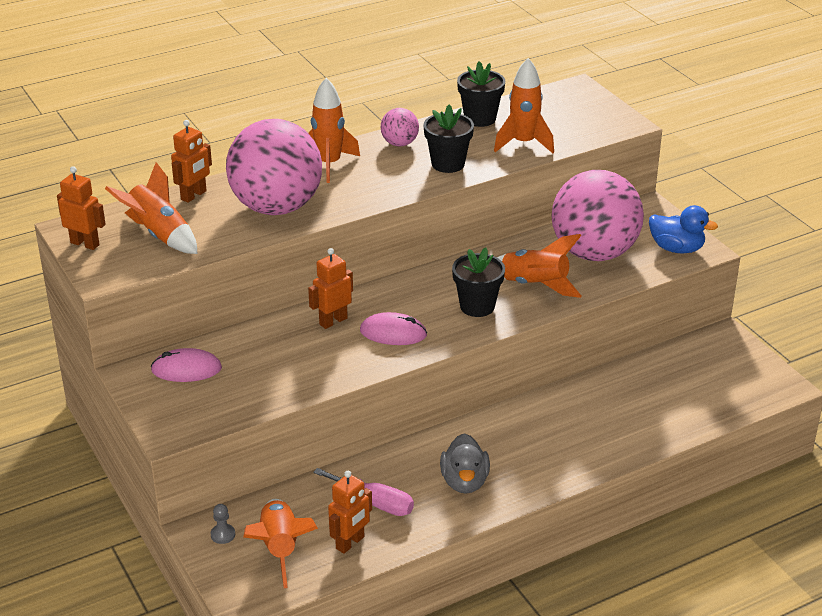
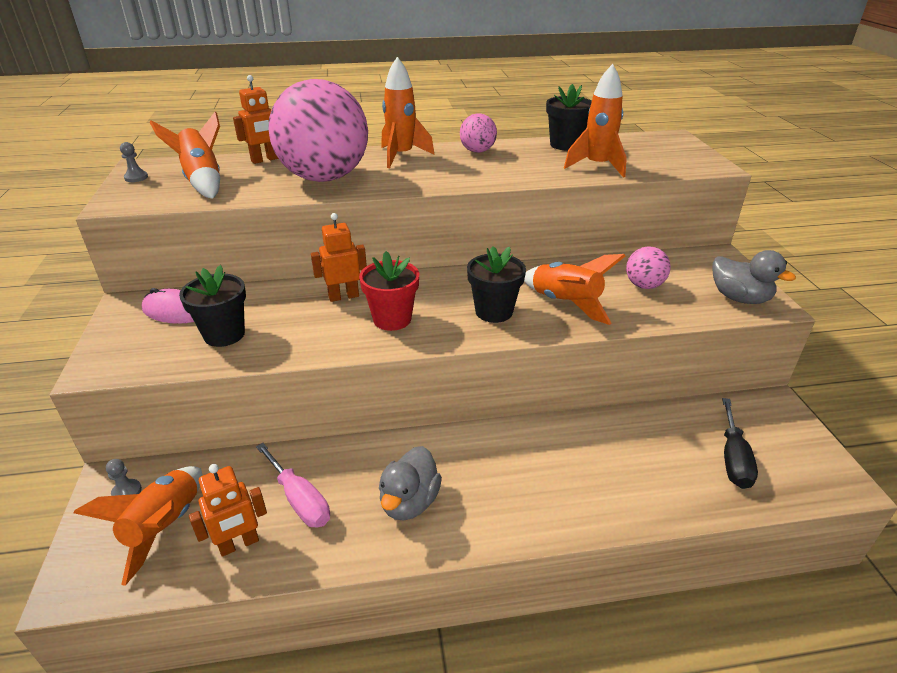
camera: 20 degrees right, 0 degrees up
(85, 244) = (136, 177): orange robot -> grey pawn
(393, 333) = (392, 319): pink mouse -> red flower pot
(448, 164) = (511, 170): black flower pot -> black flower pot (224, 334)
(594, 253) = (644, 285): pink ball -> pink ball, size x0.43
(676, 248) = (739, 298): blue duck -> grey duck
(701, 388) = (733, 458): none -> black screwdriver

